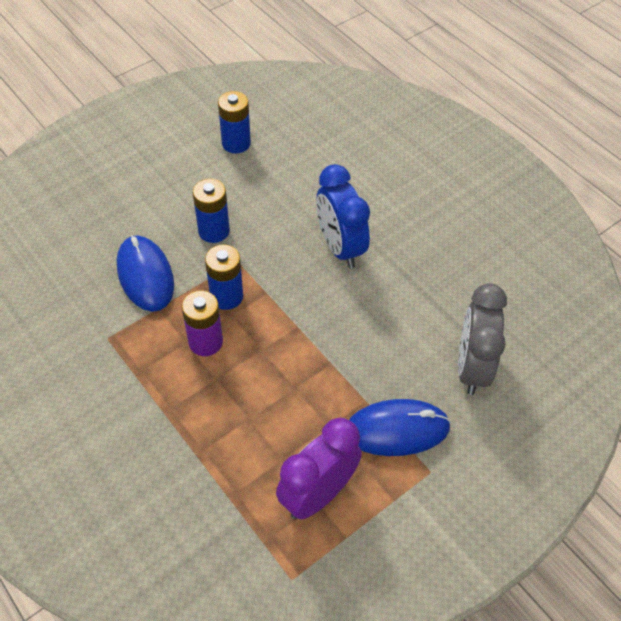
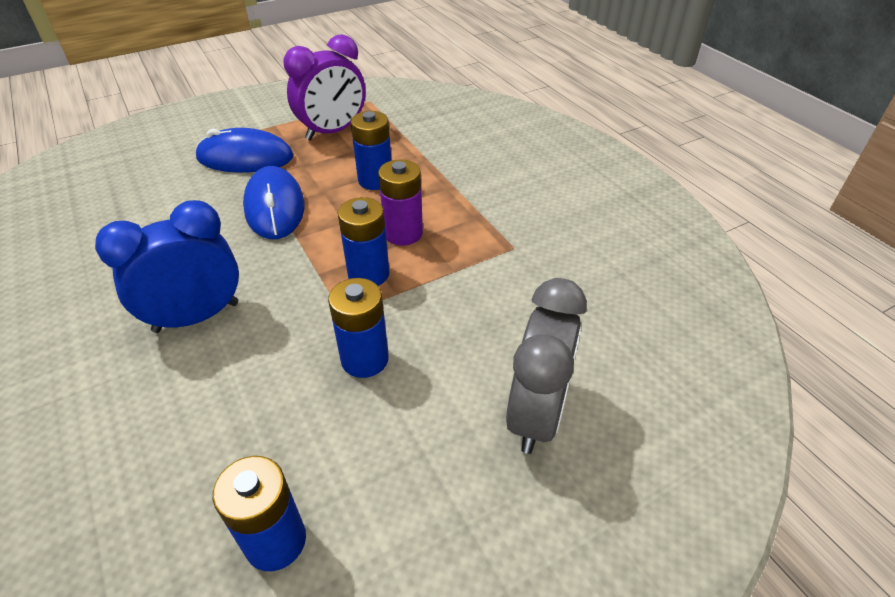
camera: 170 degrees left, 10 degrees down
(145, 275) = (469, 308): blue mouse -> blue mouse (275, 207)
(246, 410) = (375, 180): none -> blue battery
(340, 247) = (196, 317): blue clock -> blue clock turned 105 degrees counterclockwise
(472, 367) = (141, 190): grey clock -> grey clock (536, 414)

